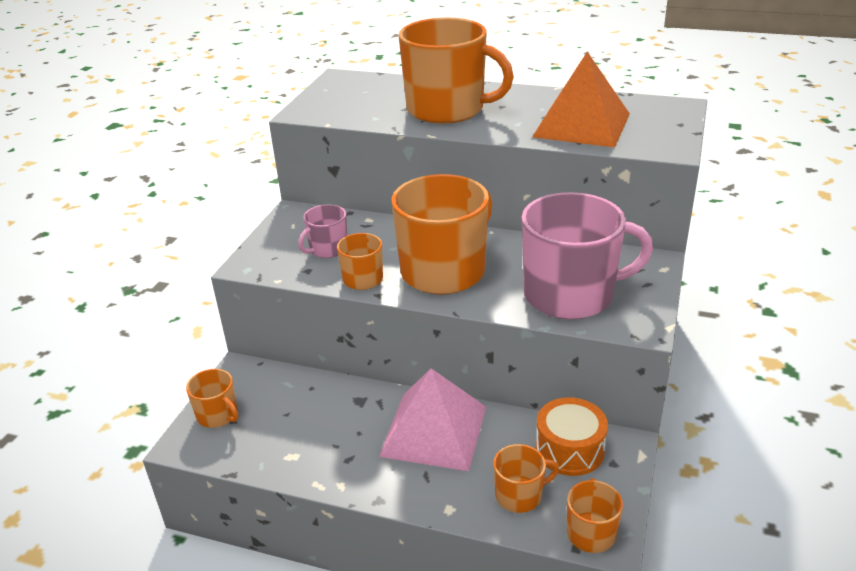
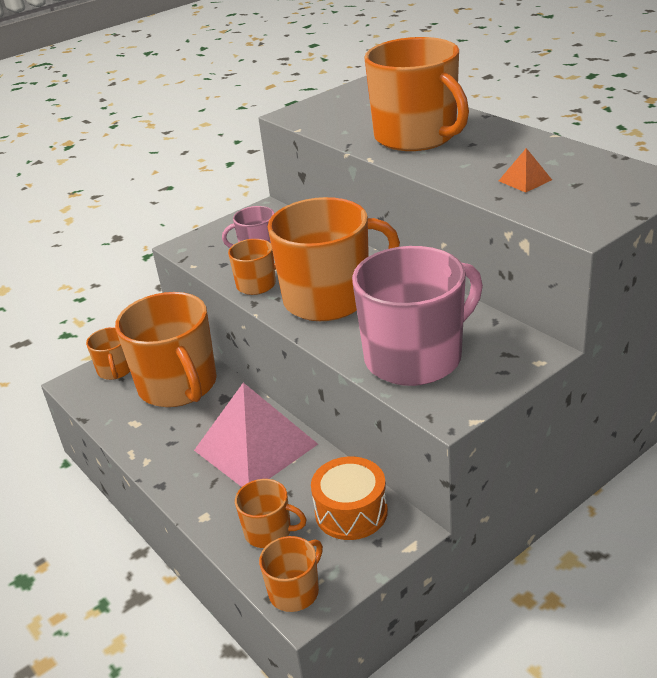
camera: 35 degrees right, 0 degrees up
(302, 405) = (178, 385): none -> orange mug
(571, 295) = (415, 357): pink mug -> pink mug turned 60 degrees counterclockwise
(581, 125) = (525, 180): orange pyramid -> orange pyramid, size x0.40

